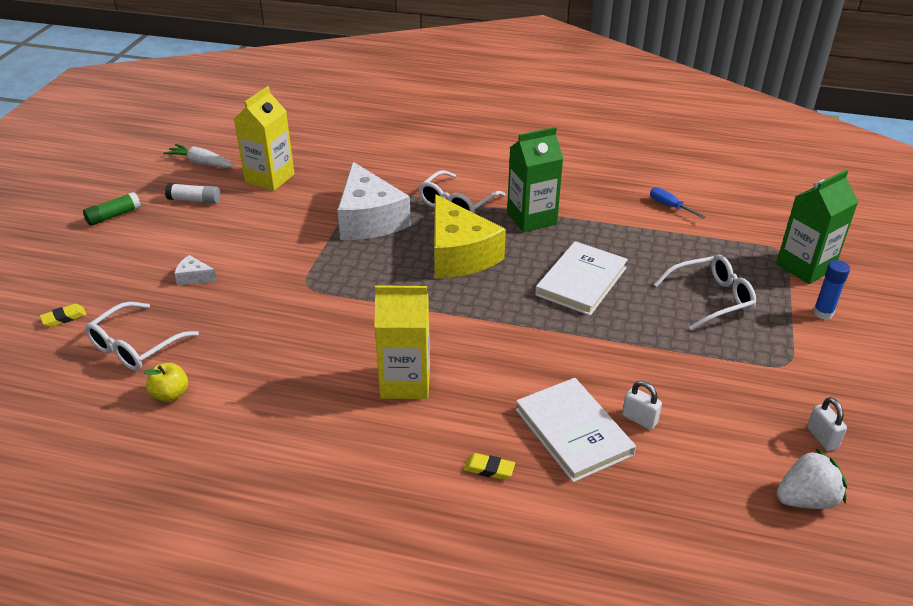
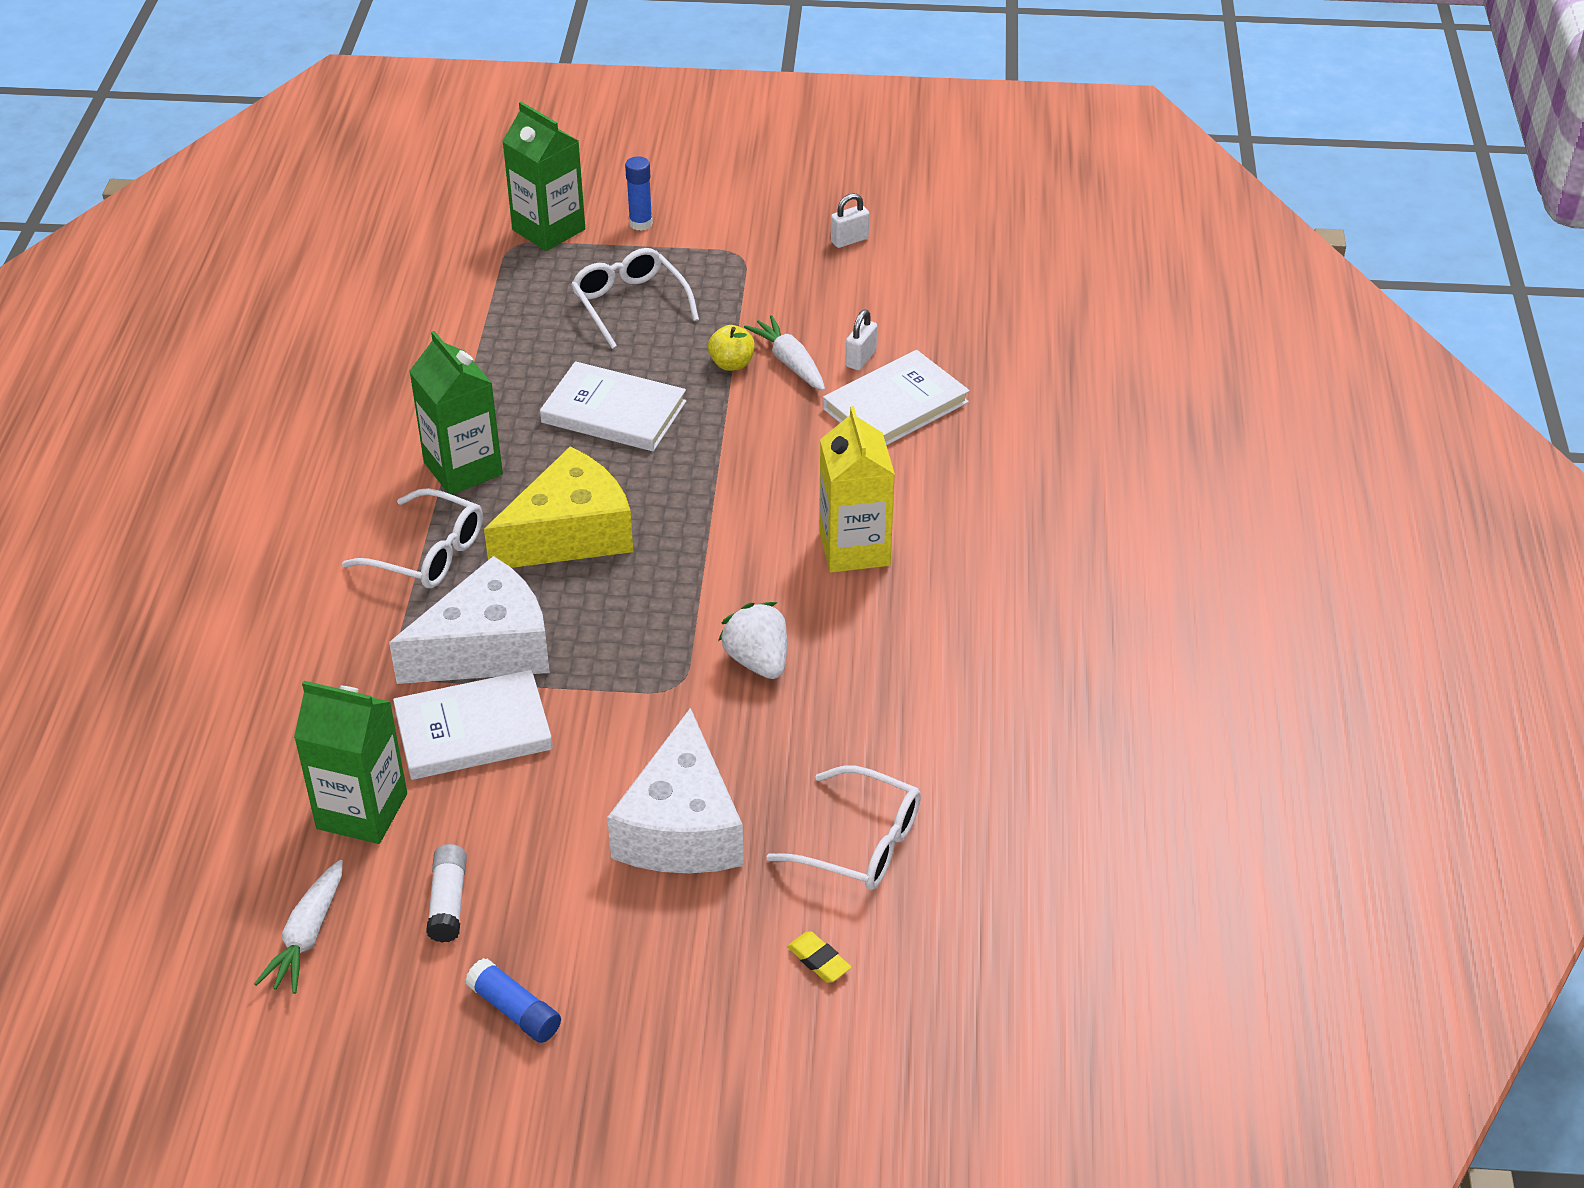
camera: 100 degrees left, 5 degrees up
(113, 216) = (515, 1010): green glue stick -> blue glue stick
(170, 394) = (943, 770): yellow apple -> yellow apple (731, 364)
(194, 277) = (681, 827): white cheese -> white cheese, size x2.50
(270, 178) = (362, 811): yellow carton -> green carton
(308, 212) = (473, 730): none -> white book
(489, 469) = (971, 463): yellow eraser -> none
(636, 376) = (790, 362): none -> white carrot
(669, 206) = (416, 336): blue screwdriver -> none
(806, 499) = (936, 256): white strawberry -> white strawberry (757, 661)

